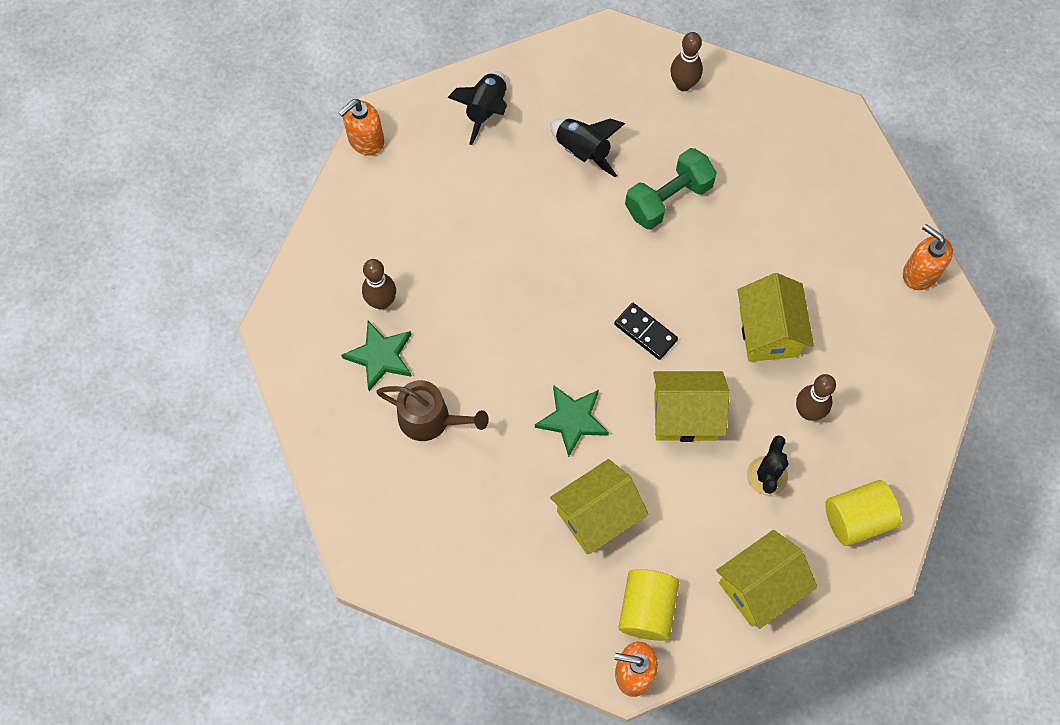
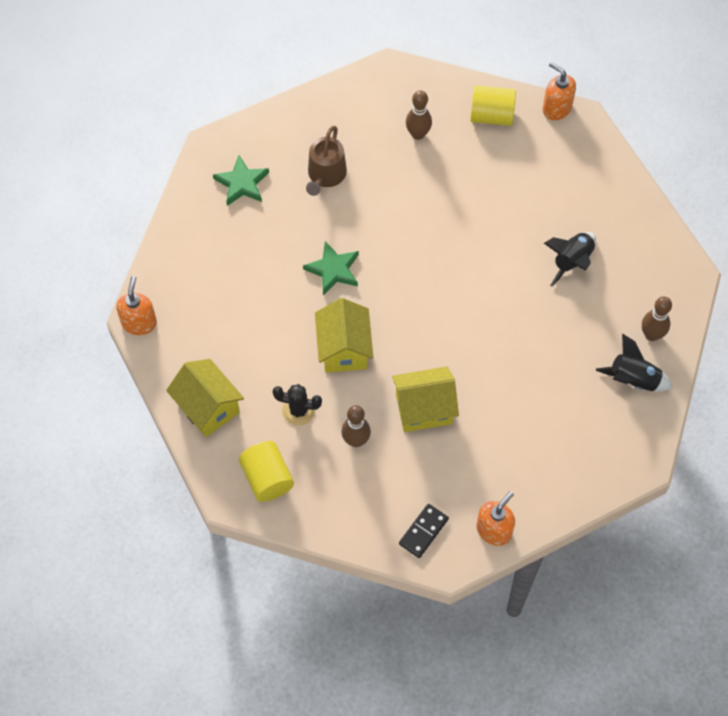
camera: 85 degrees right, 5 degrees down
(380, 356) = (372, 138): green star -> green star (242, 183)
(486, 110) = (598, 188): black rocket -> black rocket (633, 380)
(597, 516) = (257, 291): yellow house -> none
(645, 332) = (413, 317): black domino -> black domino (423, 531)
(646, 609) = (187, 329): yellow cylinder -> yellow cylinder (491, 116)
(668, 199) = (537, 328): green dumbbell -> none

